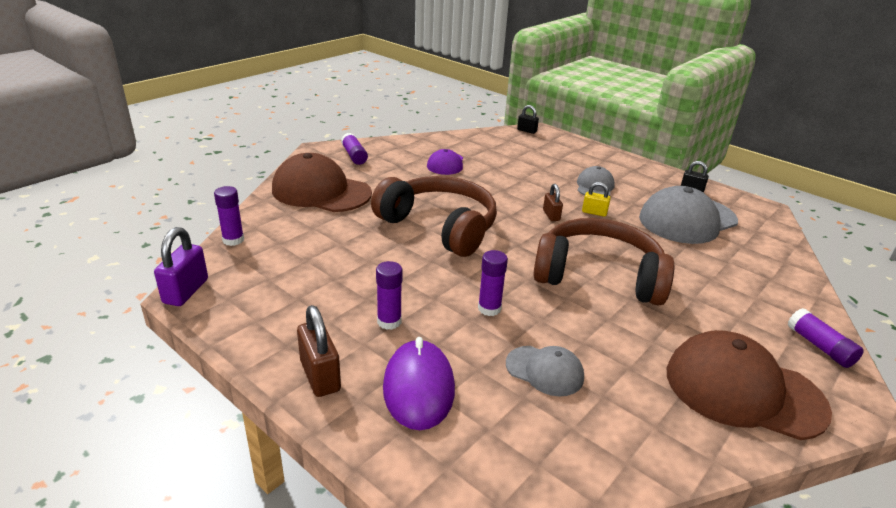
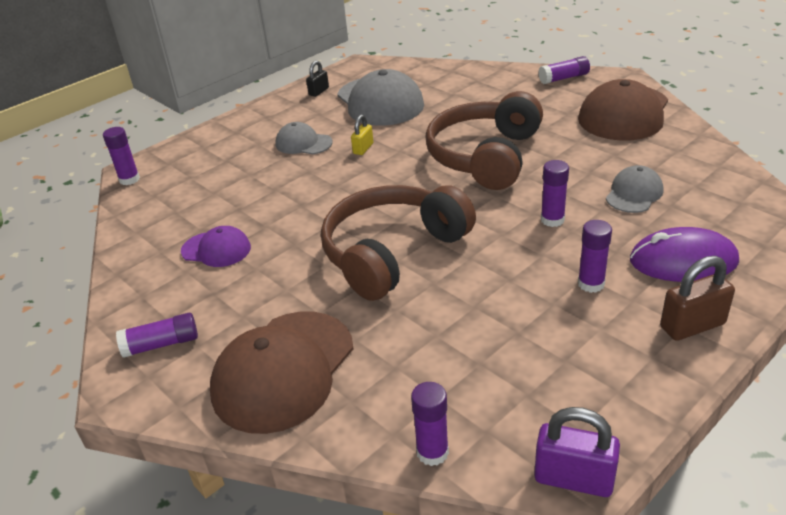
camera: 80 degrees left, 5 degrees up
(527, 131) = (129, 179): black padlock -> purple glue stick
(551, 215) = (368, 175): brown padlock -> none

